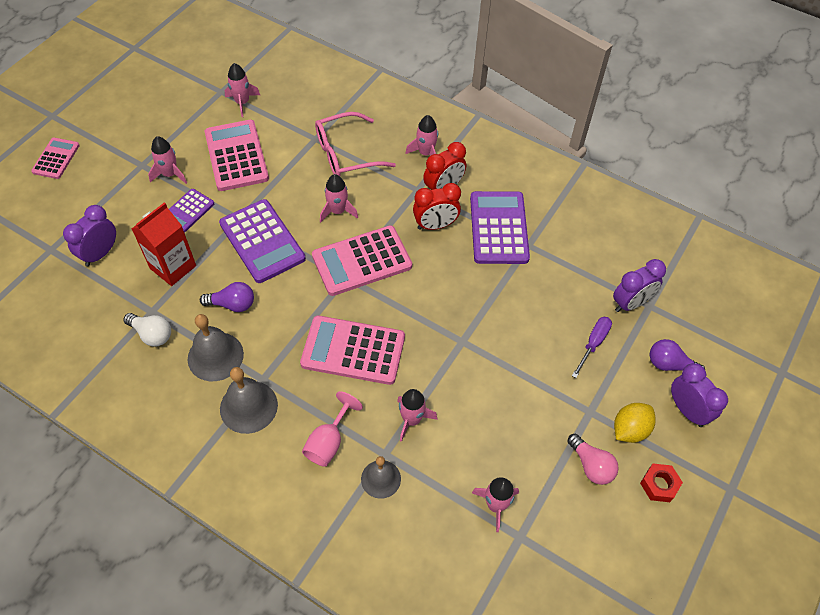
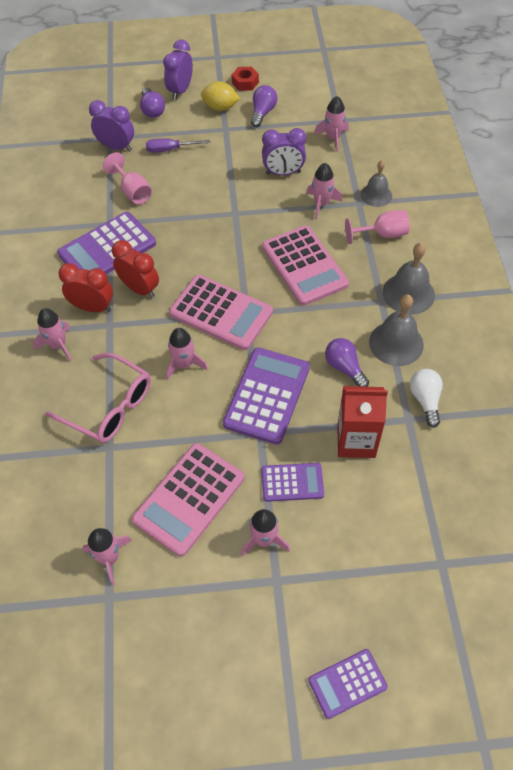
camera: 125 degrees left, 0 degrees up
(56, 158) = (347, 683): pink calculator -> purple calculator
(100, 253) = (402, 514): purple clock -> purple clock (283, 173)
(555, 282) = (133, 192): none -> pink goblet
(591, 465) = (263, 112): pink light bulb -> purple light bulb

